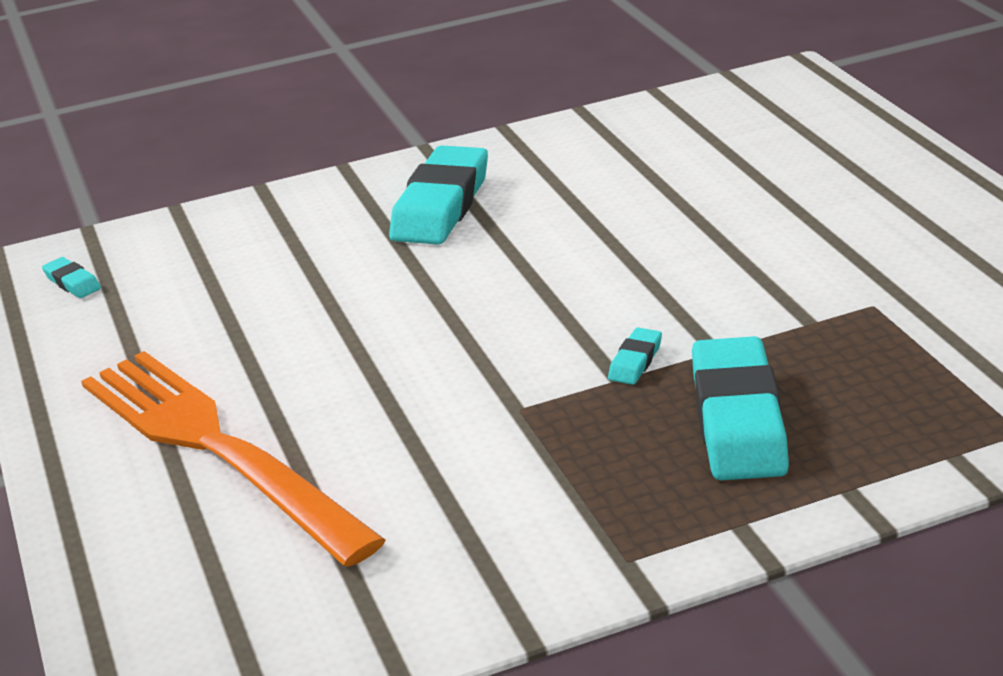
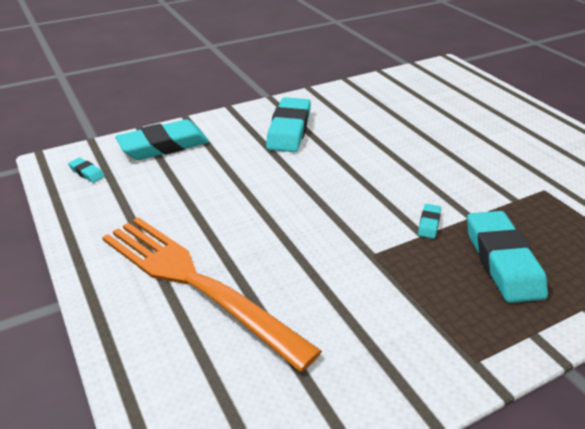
camera: 10 degrees left, 5 degrees up
(211, 237) = (164, 146): none -> turquoise eraser

